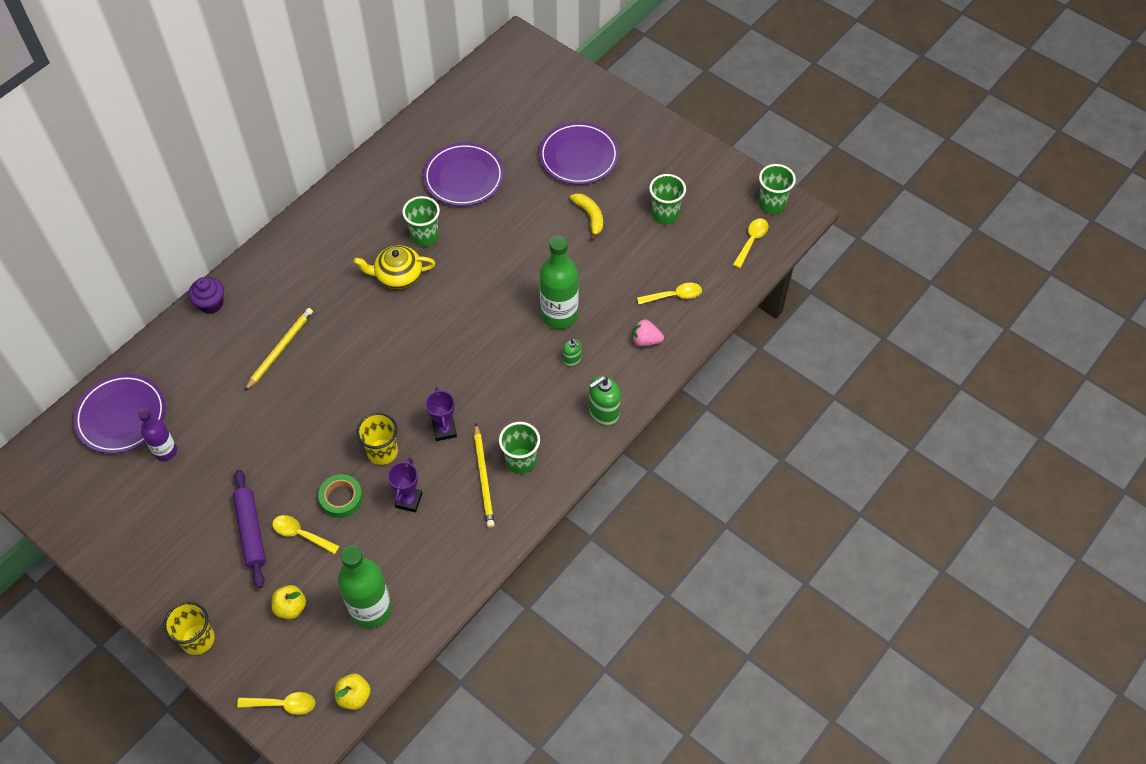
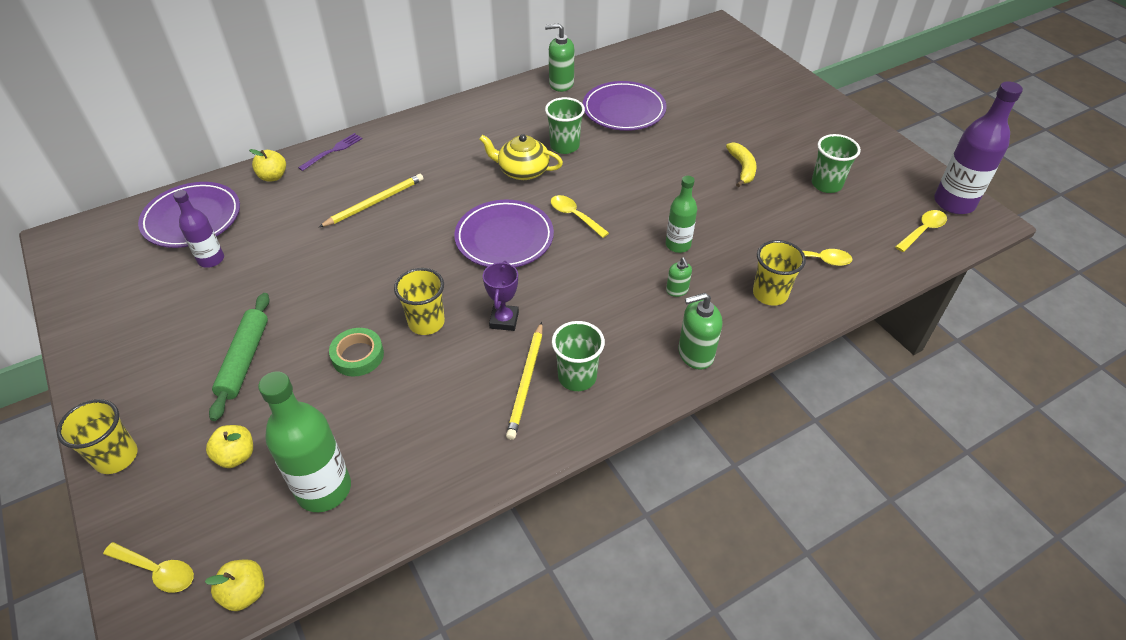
camera: 20 degrees right, 10 degrees down
(170, 349) = (273, 176): none -> yellow apple
(211, 304) = (333, 151): purple cupcake -> purple fork
(251, 531) = (245, 360): purple rolling pin -> green rolling pin
(301, 534) = (294, 380): yellow spoon -> yellow spoon (575, 216)
(392, 160) = (561, 84): none -> green soap dispenser
(408, 500) = (429, 380): purple trophy -> none
(559, 315) = (678, 245): green bottle -> green bottle, size x0.60
(579, 156) = (747, 118): purple plate -> purple plate (504, 238)
(645, 340) = (770, 294): pink strawberry -> yellow cup
(771, 204) = (954, 203): green cup -> purple bottle

